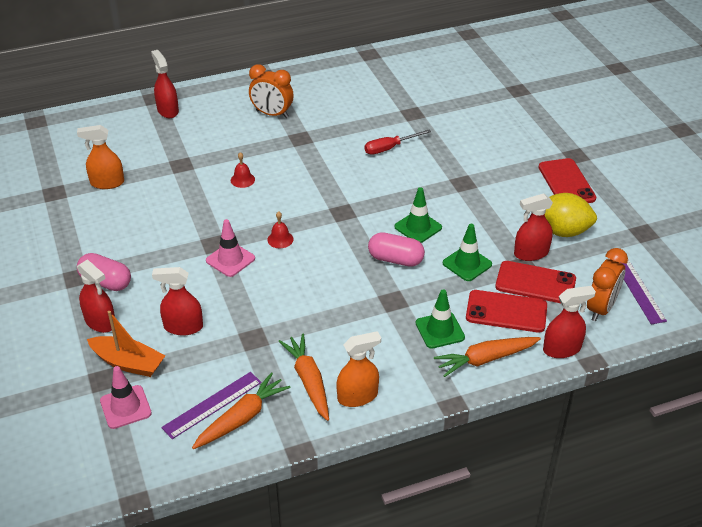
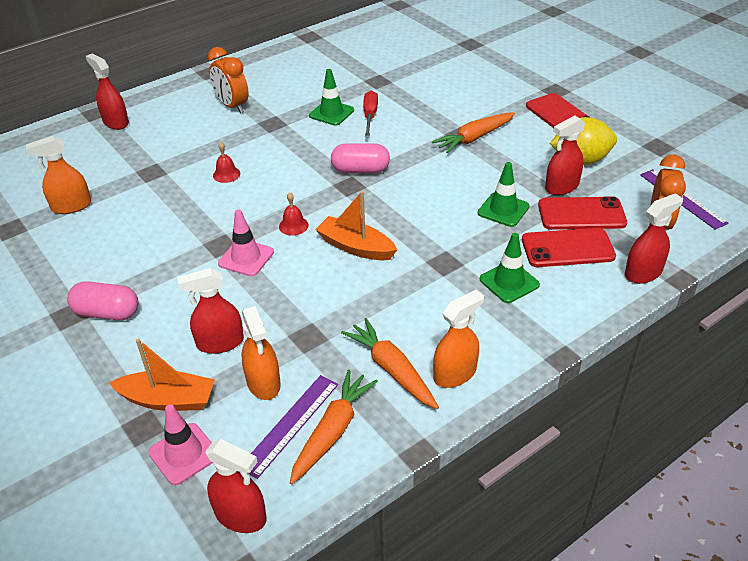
camera: 15 degrees left, 0 degrees up
(100, 322) = (116, 360): red spray bottle -> red spray bottle (240, 515)
(204, 367) = (263, 383): none -> orange spray bottle
(272, 114) = (232, 106): orange clock -> orange clock turned 45 degrees clockwise
(324, 270) = (356, 247): none -> orange boat
(389, 148) = (370, 116): red screwdriver -> red screwdriver turned 135 degrees clockwise
(395, 259) = (427, 221): pink capsule -> pink capsule (360, 170)
(418, 227) = (435, 185): green traffic cone -> green traffic cone (331, 113)
(485, 359) = (572, 301): orange carrot -> orange carrot (474, 138)

